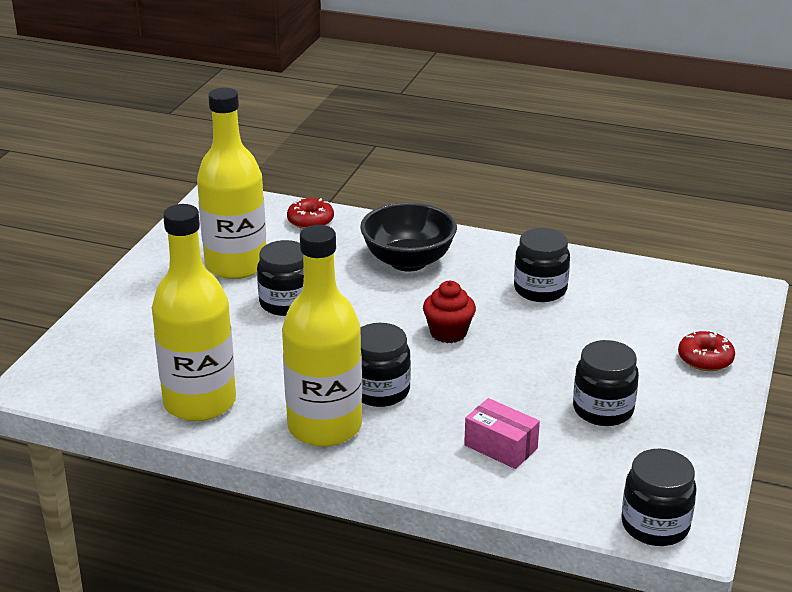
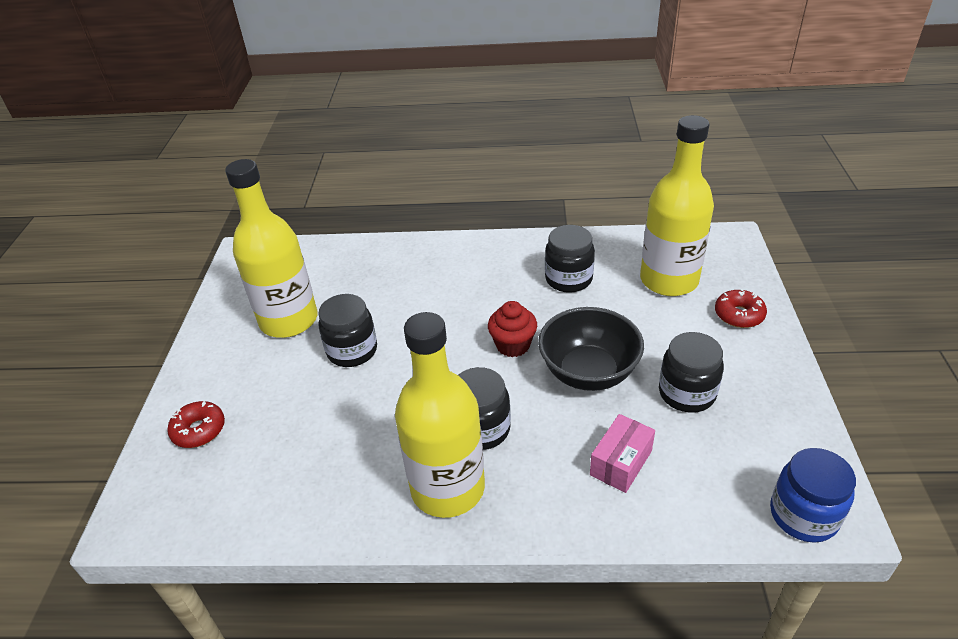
camera: 15 degrees left, 10 degrees up
(200, 402) = (312, 494): yellow bottle -> yellow bottle (669, 280)
(310, 221) = (339, 256): red donut -> red donut (199, 430)
(408, 261) = (443, 278): black bowl -> black bowl (588, 372)
(500, 447) = (621, 463): pink box -> pink box turned 75 degrees counterclockwise
(655, 525) = (803, 515): black jar -> blue jar

